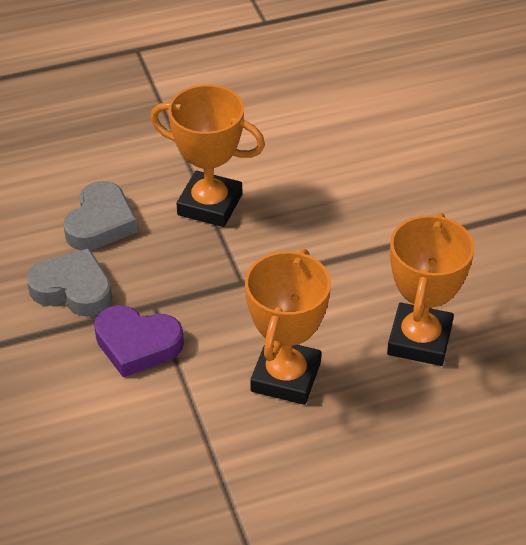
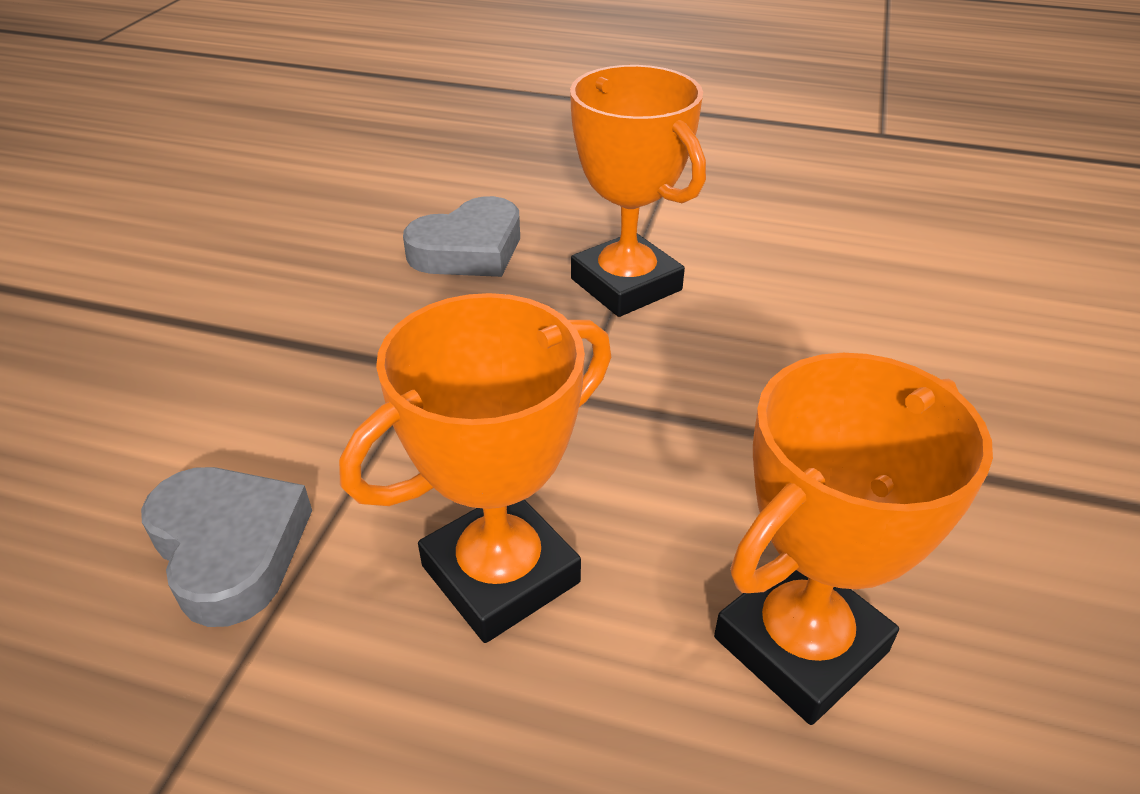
camera: 35 degrees right, 5 degrees down
(73, 289) = (352, 304): grey heart -> grey heart (230, 548)
(137, 344) = (346, 407): purple heart -> none

